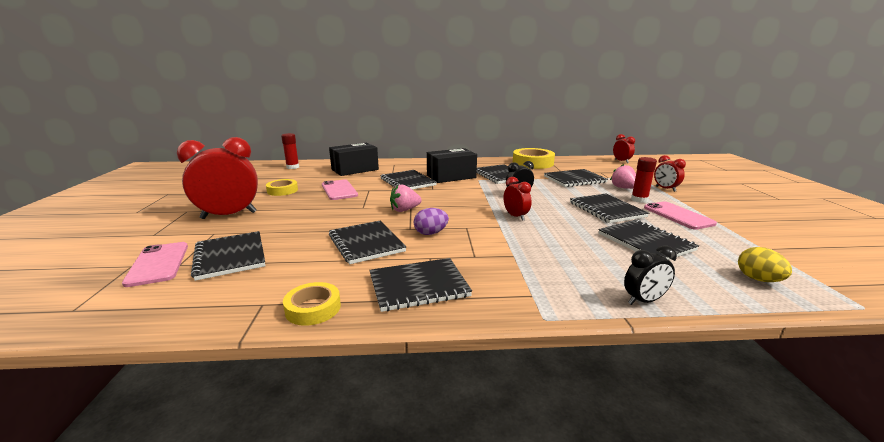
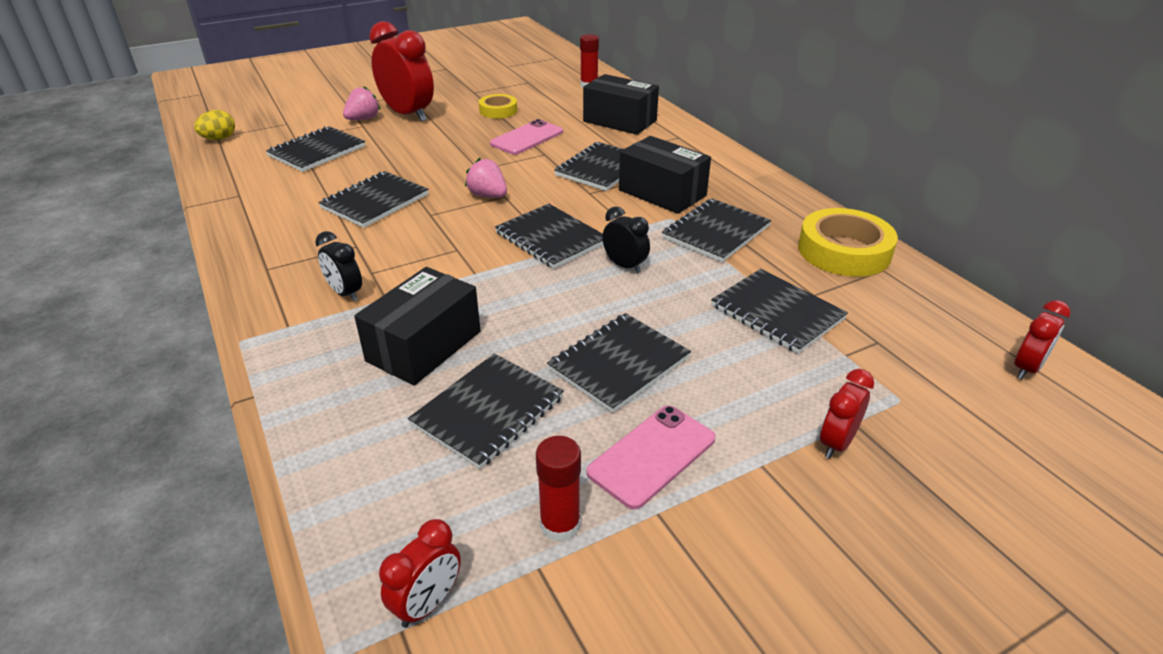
camera: 65 degrees right, 15 degrees up
(158, 264) = (293, 131): pink phone -> none
(313, 308) = (236, 218): yellow tape -> none
(418, 286) = (288, 255): black notebook -> black notebook (551, 238)
(431, 233) = (423, 230): purple egg -> none
(515, 216) = (521, 279): red clock -> red clock (428, 603)
(577, 250) = (424, 346): none -> black box
(623, 188) = (779, 379): pink strawberry -> pink strawberry (363, 119)
(639, 200) = (714, 402): red glue stick -> red glue stick (560, 525)
(644, 301) = (293, 410): black clock -> black clock (345, 293)
(758, 279) = (393, 535): yellow egg -> yellow egg (219, 139)

